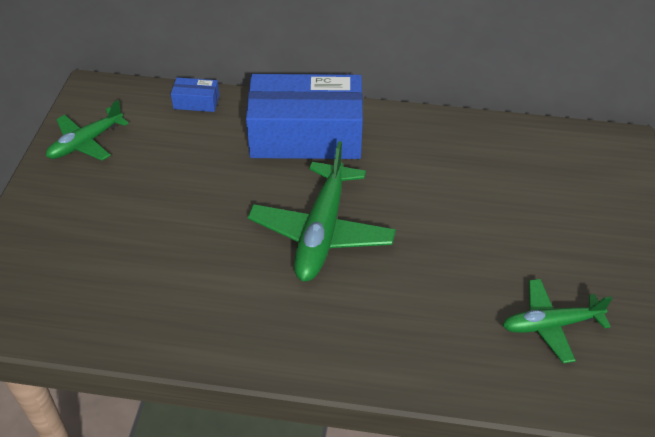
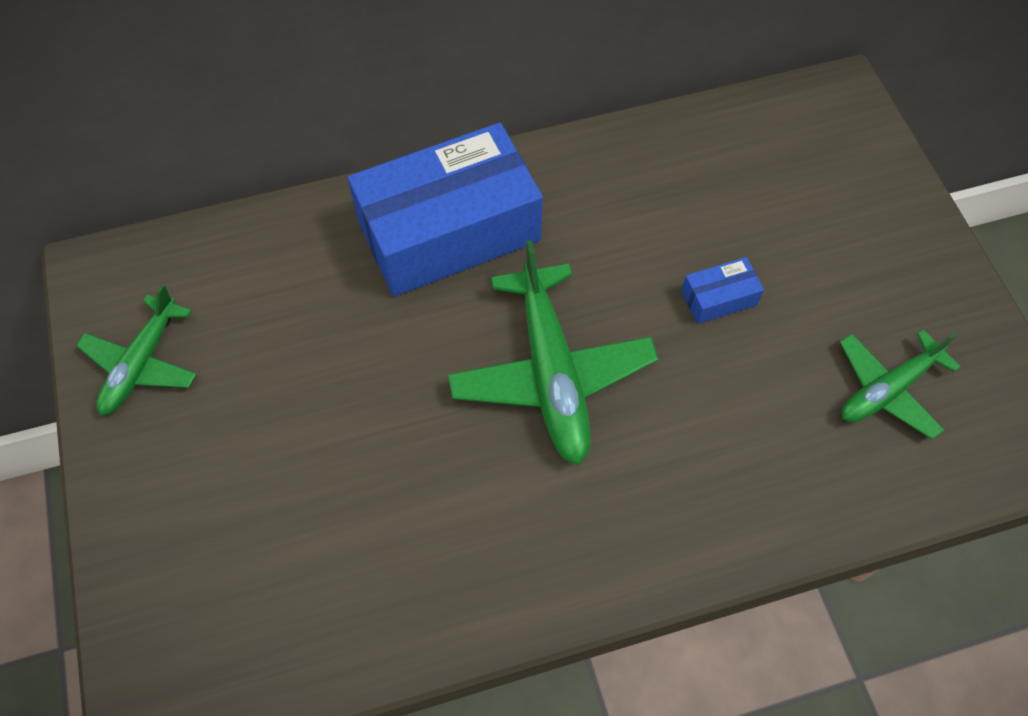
camera: 25 degrees left, 15 degrees up
(196, 102) = (265, 234): blue box -> blue box (718, 298)

